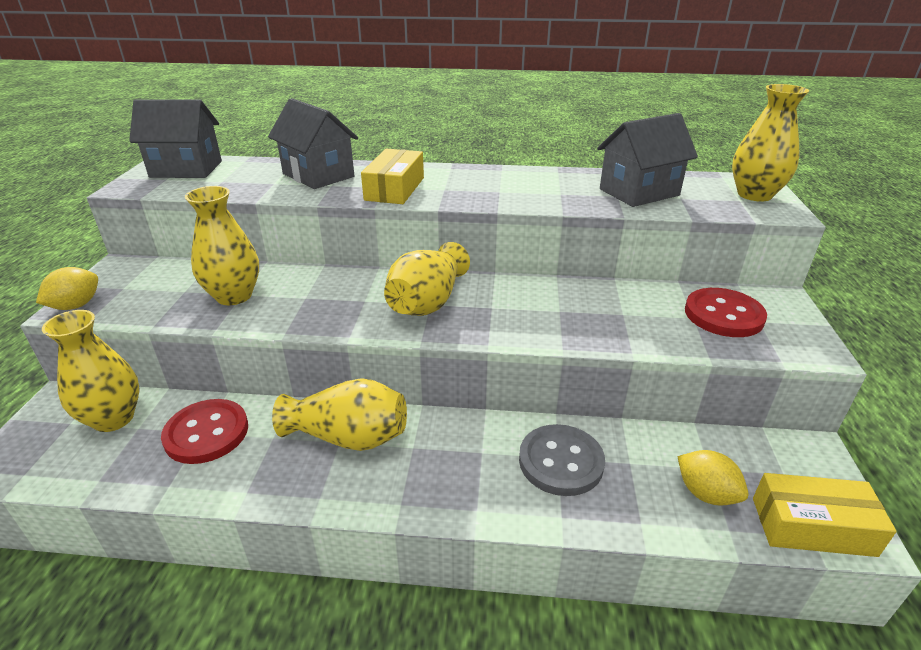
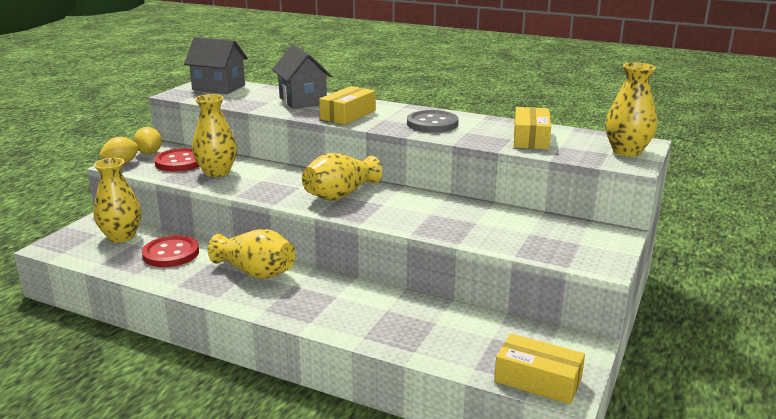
camera: 20 degrees right, 10 degrees down
(561, 462) = (387, 312): grey button -> grey button (432, 124)
(639, 192) = (531, 138): grey house -> yellow box
(706, 493) = (475, 348): yellow lemon -> yellow lemon (149, 153)
(723, 315) = (555, 235): red button -> red button (180, 162)

